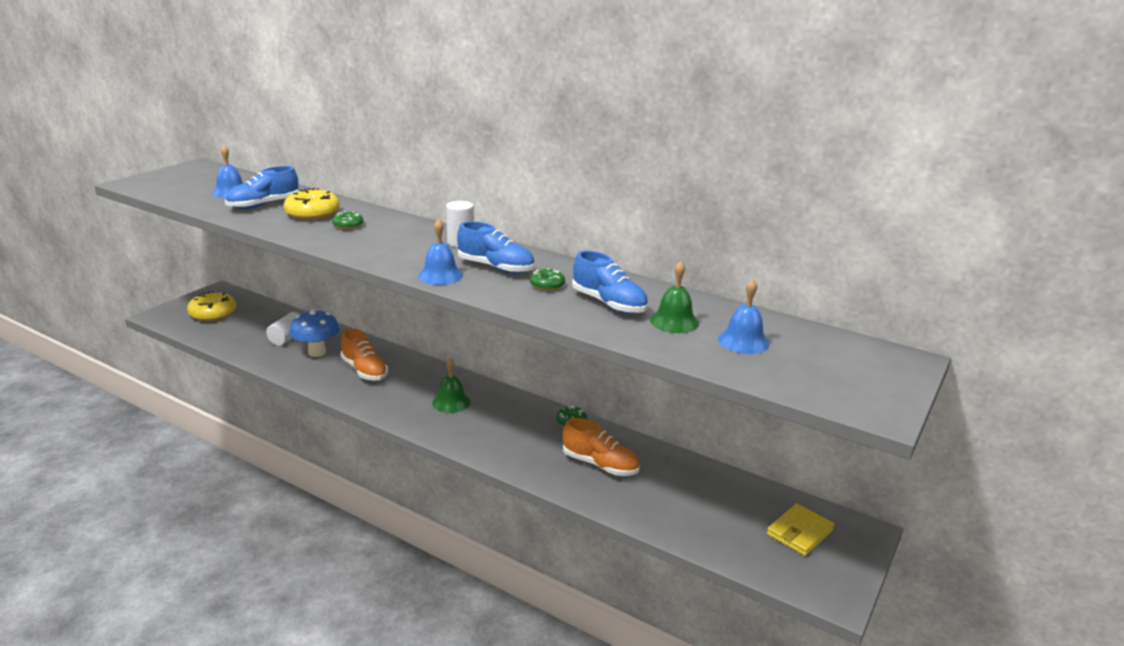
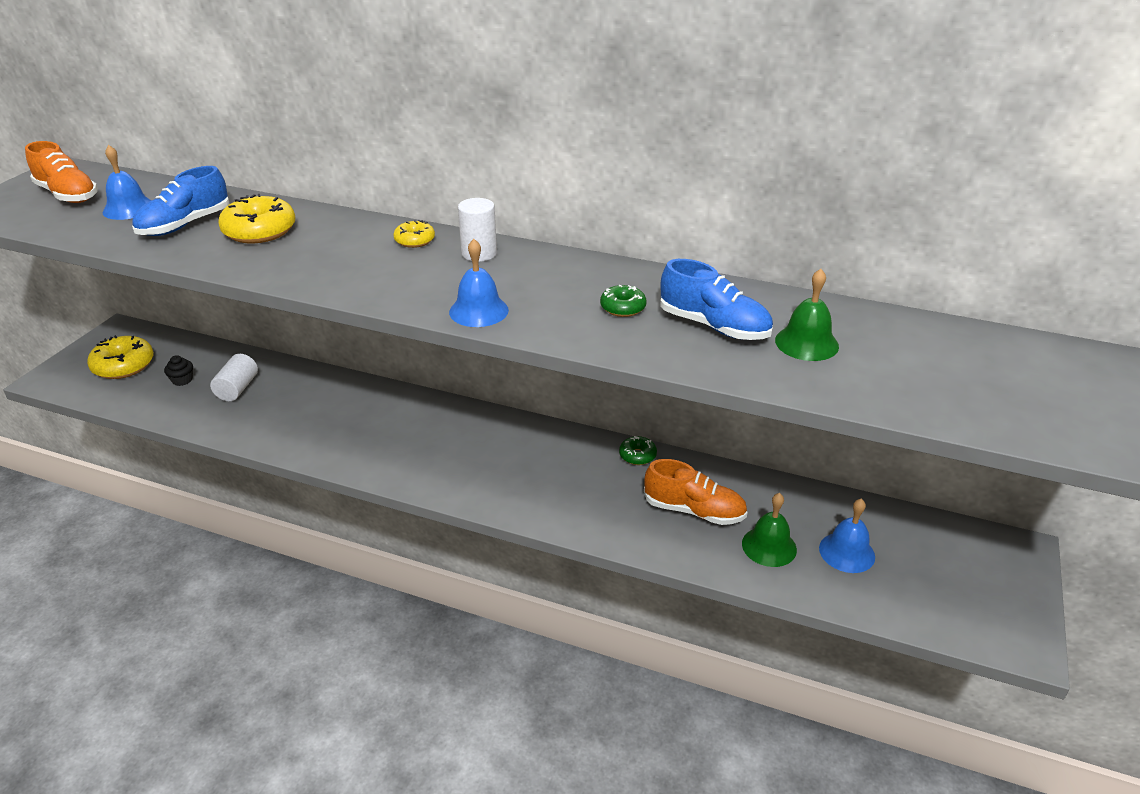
camera: 10 degrees left, 10 degrees up
(250, 328) = (182, 380): none -> black cupcake
(317, 352) = (284, 404): blue mushroom -> none
(348, 225) = (317, 244): green donut -> none
(364, 370) = (356, 422): orange shoe -> orange shoe (68, 195)
(418, 230) = (415, 240): none -> yellow donut
(451, 402) = (482, 451): green bell -> green bell (769, 546)
(496, 268) = (544, 288): blue shoe -> none
(743, 341) = (903, 362): blue bell -> blue bell (847, 552)
(799, 532) = (952, 564): yellow wallet -> none

